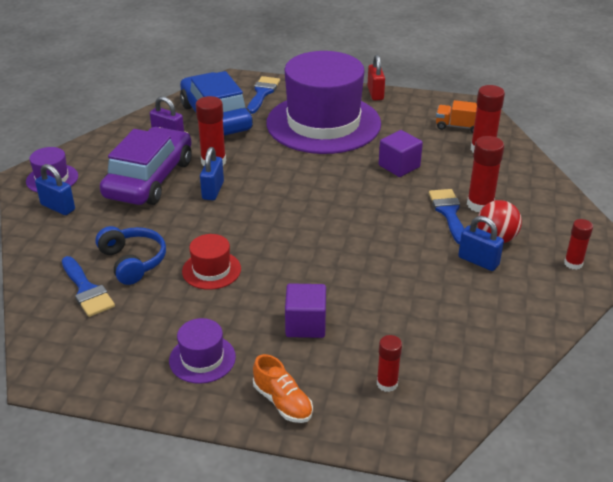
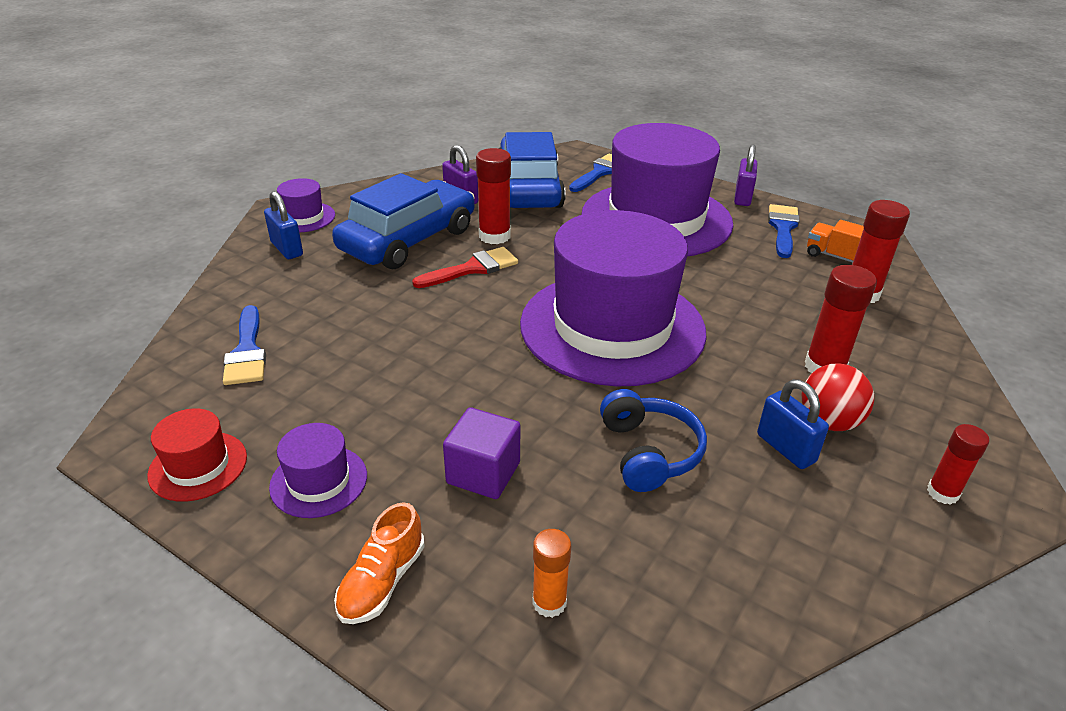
camera: 20 degrees right, 0 degrees up
(133, 262) = (323, 331): blue headphones -> blue headphones (649, 452)
(150, 179) = (408, 240): purple car -> blue car
(211, 270) = (408, 365): red hat -> red hat (198, 466)
(213, 190) = (472, 268): blue padlock -> red brush
(282, 402) = (382, 581): orange shoe -> orange shoe turned 45 degrees clockwise
(335, 210) = (612, 327): none -> purple hat
(375, 93) = (742, 197): red padlock -> purple padlock
(387, 383) = (549, 602): red glue stick -> orange glue stick
(399, 166) = (730, 290): purple cube -> none
(448, 213) = (771, 367): blue brush -> blue brush (783, 228)

